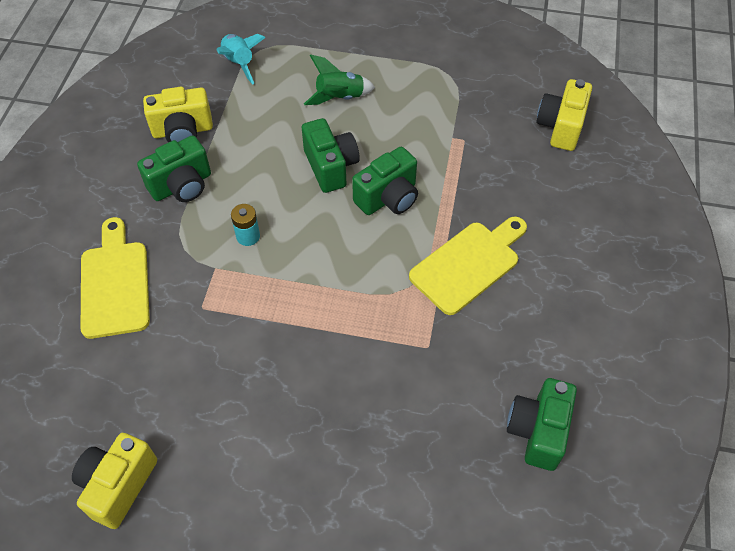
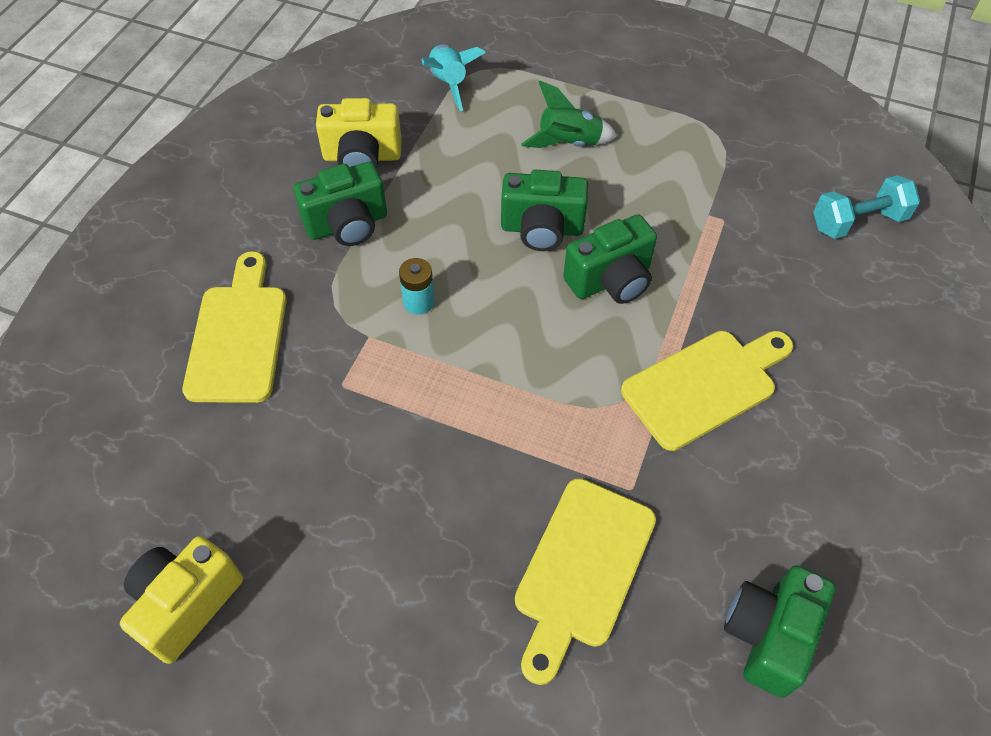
camera: 10 degrees right, 0 degrees up
(330, 167) = (542, 229): green camera -> green camera turned 105 degrees clockwise
(401, 409) = (581, 569): none -> yellow cutting board
(560, 127) = (858, 222): yellow camera -> turquoise dumbbell

